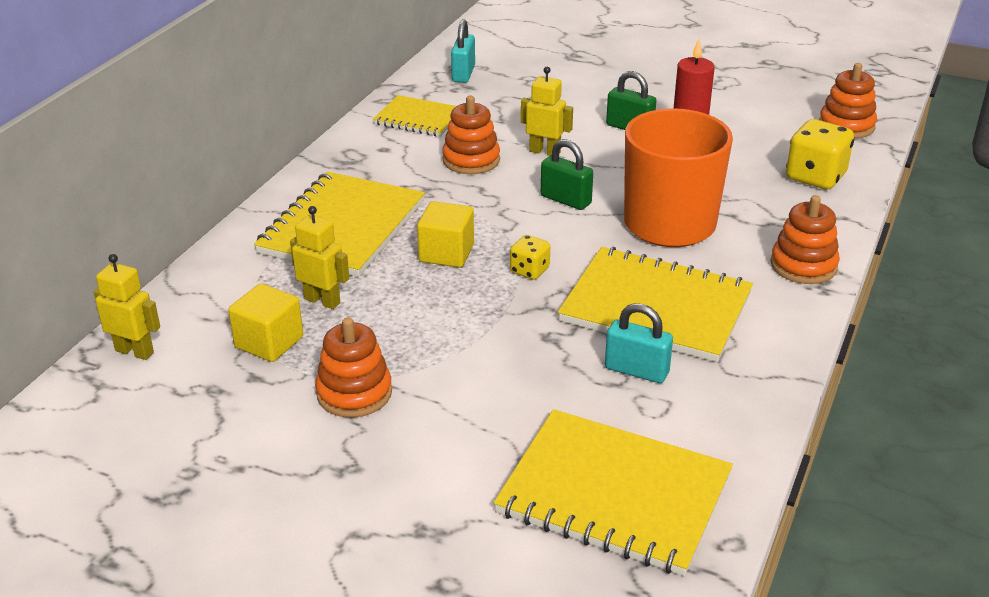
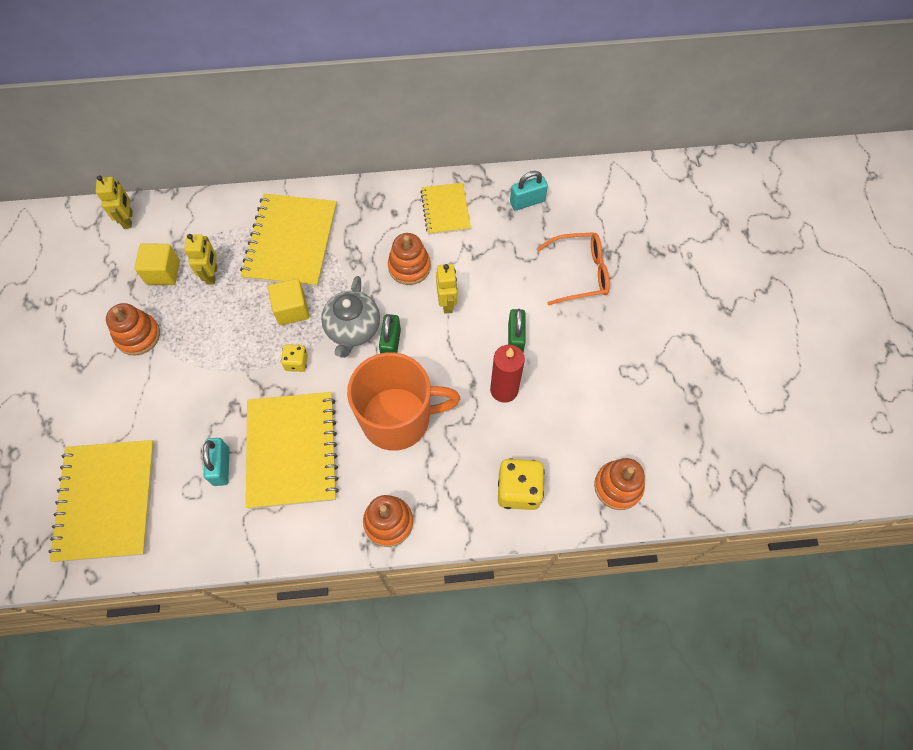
camera: 60 degrees right, 30 degrees up
(342, 227) = (290, 242): yellow notebook -> yellow notebook turned 75 degrees counterclockwise
(520, 219) = (353, 329): none -> grey teapot
(582, 74) = (579, 273): none -> orange glasses

